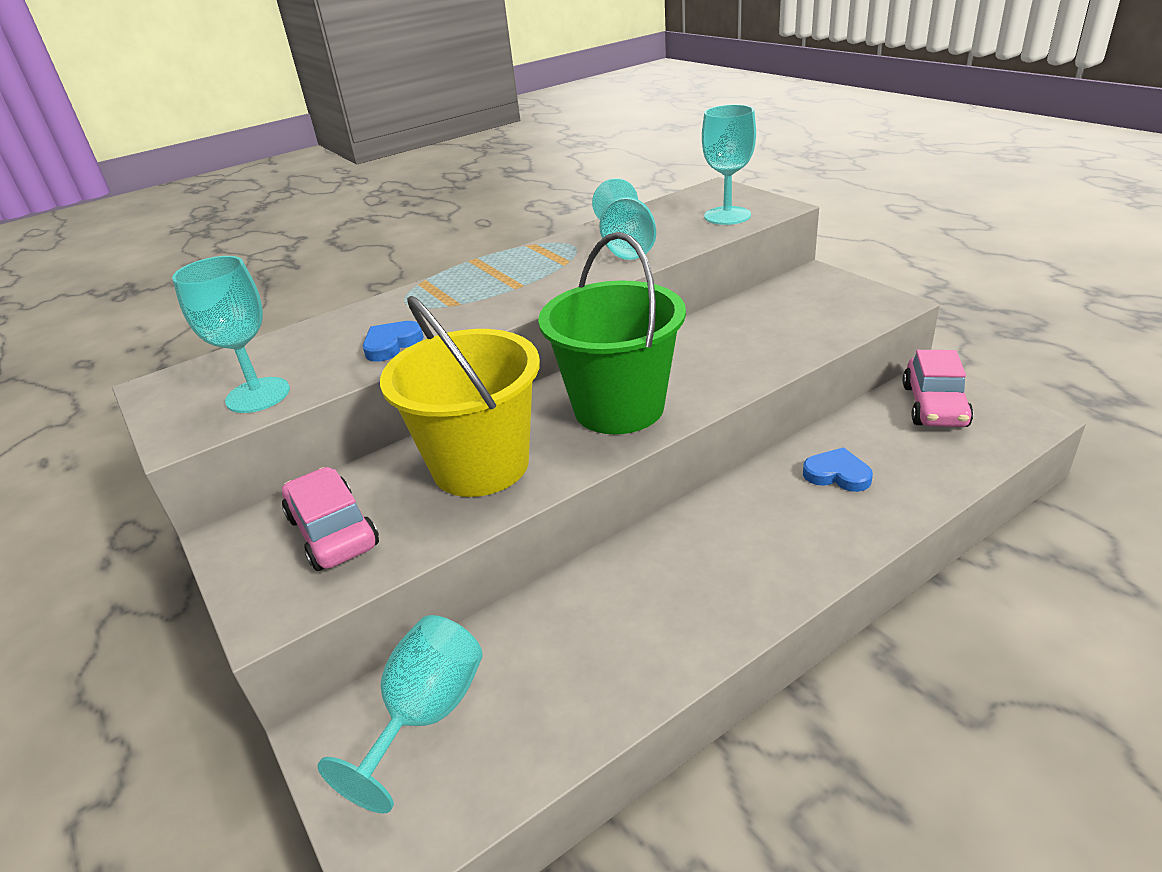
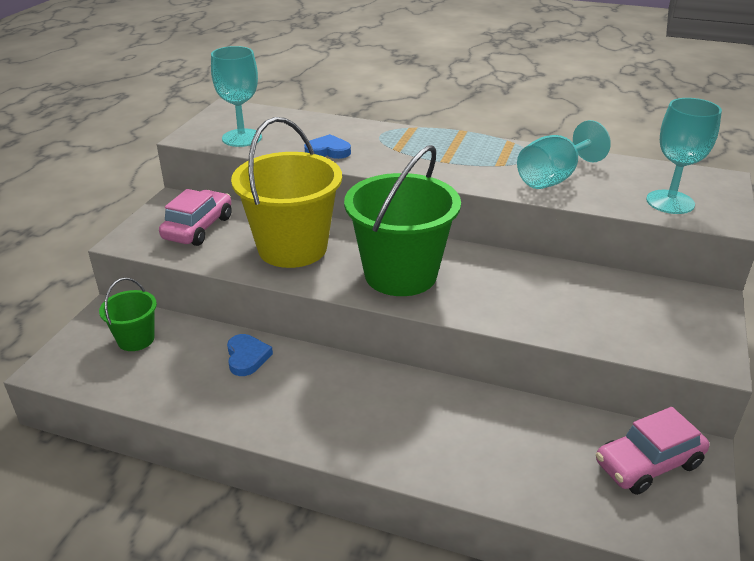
camera: 50 degrees right, 0 degrees up
(426, 715) = (136, 339): turquoise goblet -> green bucket
(837, 474) = (486, 431): blue heart -> blue heart (247, 357)

